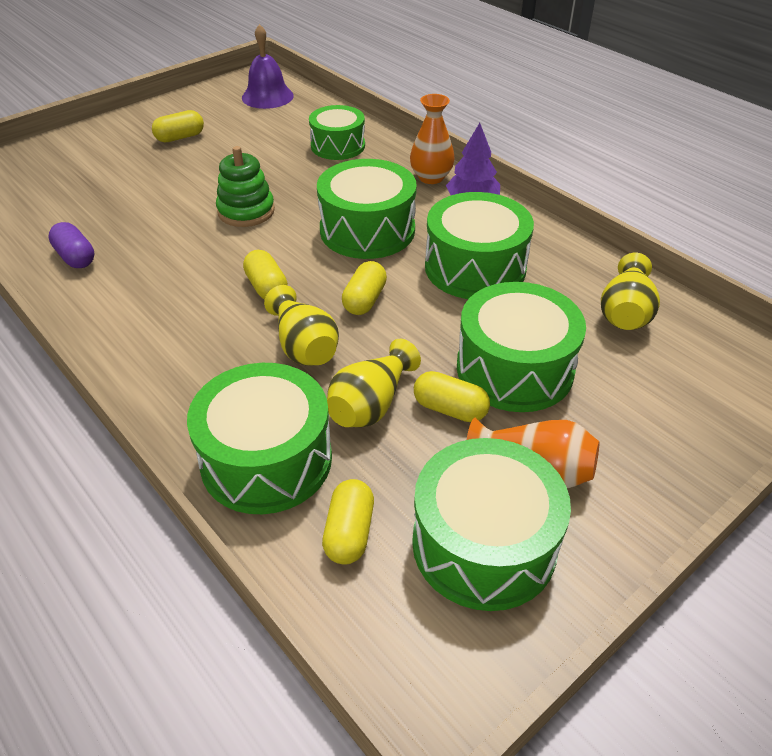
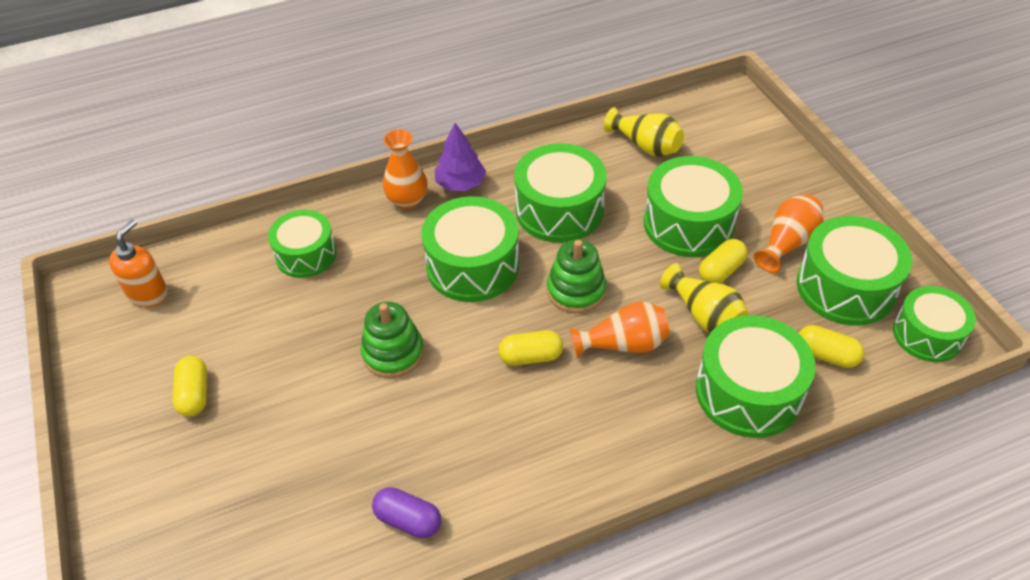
camera: 70 degrees left, 5 degrees up
(75, 257) = (408, 520): purple capsule -> purple capsule turned 45 degrees clockwise
(267, 96) = (148, 294): purple bell -> orange soap dispenser
(304, 346) = (623, 344): yellow vase -> orange vase
(365, 300) = (576, 291): yellow capsule -> green stacking toy
(434, 660) = (927, 335): none -> green drum

